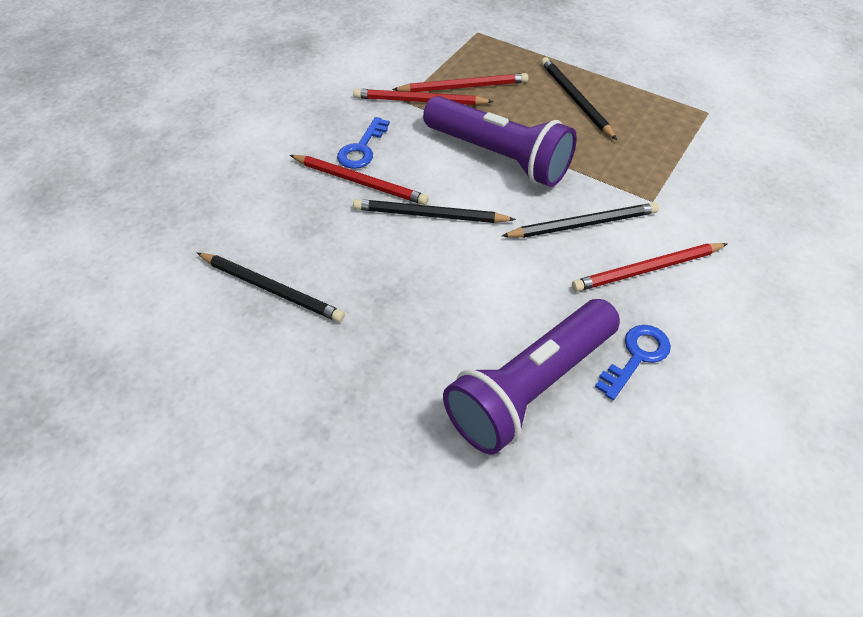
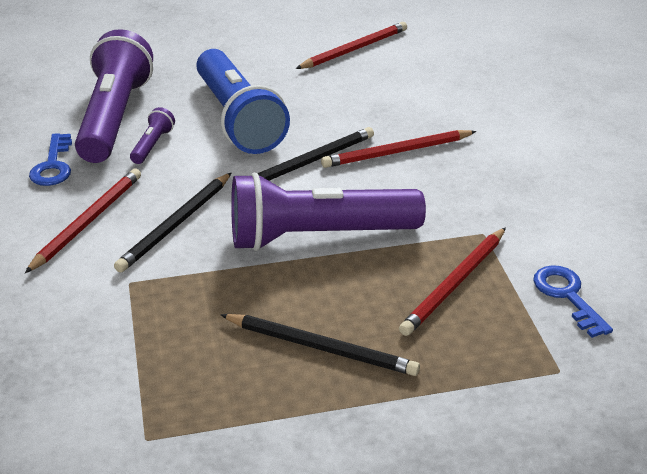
camera: 135 degrees right, 15 degrees down
(271, 289) = (343, 75): black pencil -> none
(362, 148) = (440, 174): blue key -> blue key (567, 296)
(420, 101) = (468, 241): red pencil -> red pencil (354, 49)
(425, 299) = (238, 119): none -> blue flashlight
(528, 320) = (152, 145): none -> purple flashlight

